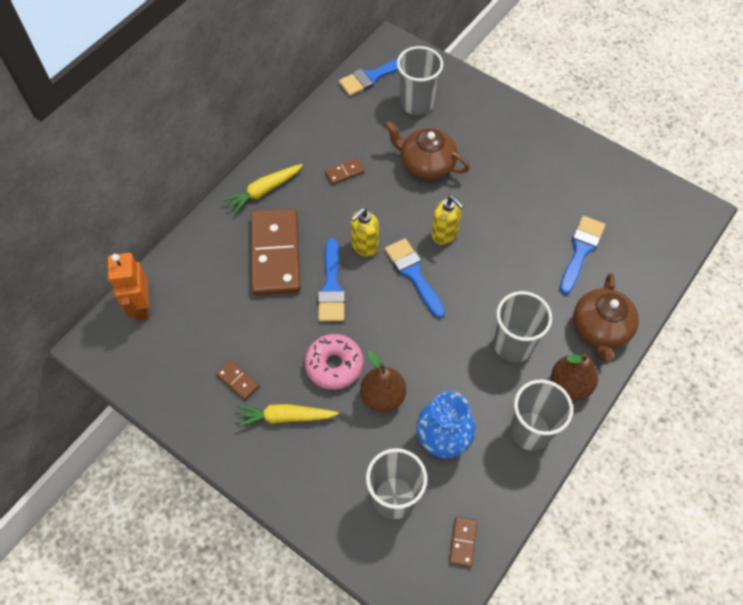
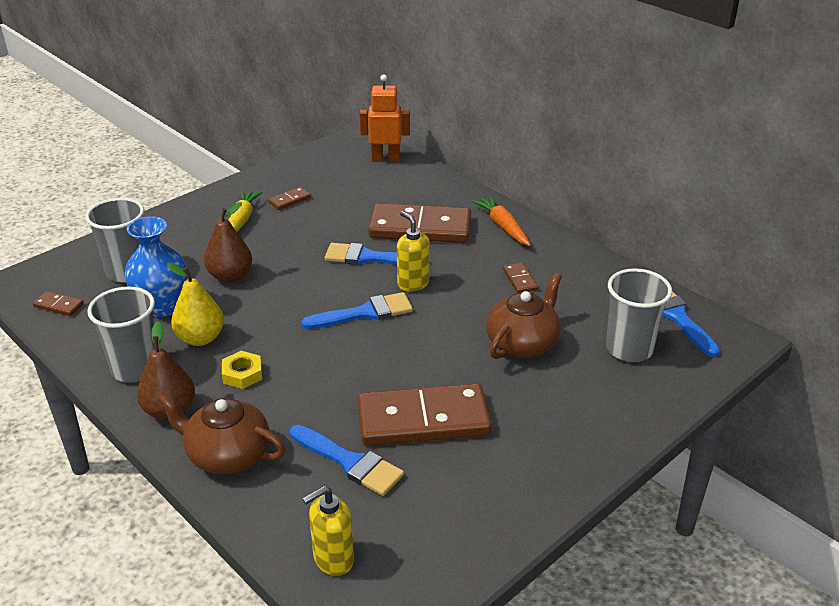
camera: 100 degrees right, 25 degrees down
(264, 191) = (502, 226): yellow carrot -> orange carrot
(334, 365) = (279, 251): pink donut -> none
(444, 234) = (412, 343): yellow soap dispenser -> yellow soap dispenser (333, 559)
(478, 392) = (200, 338): none -> yellow pear
(513, 345) = (242, 374): grey cup -> yellow nut
(526, 214) = (423, 420): none -> brown domino

